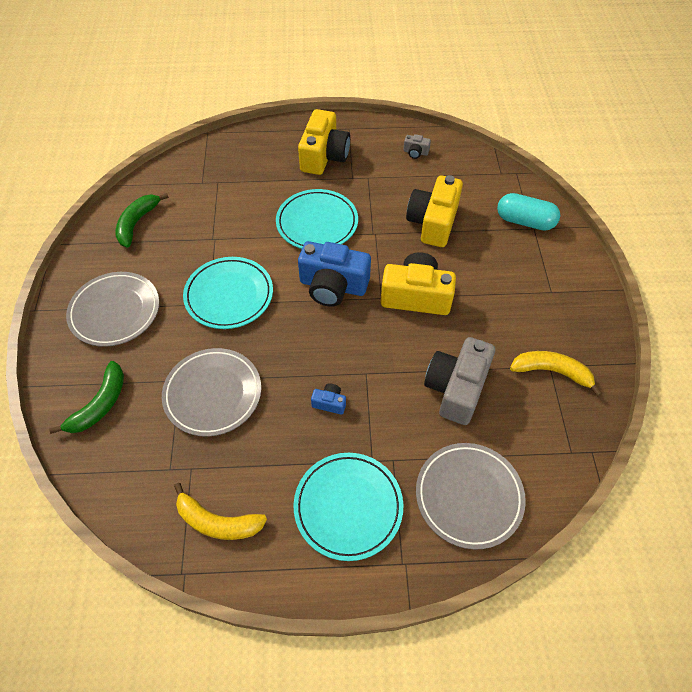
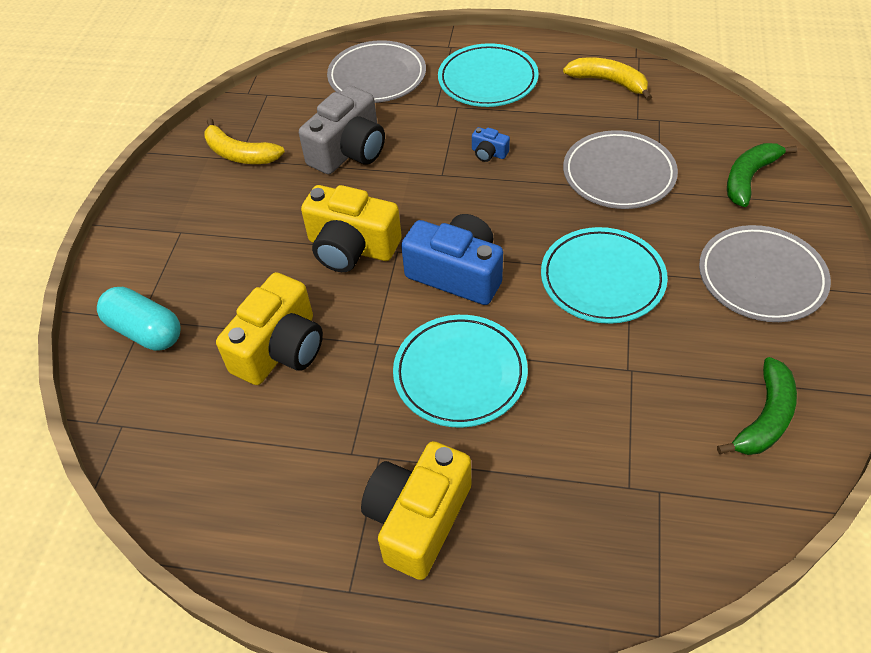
camera: 165 degrees left, 5 degrees down
(415, 152) = (243, 499): grey camera -> none

